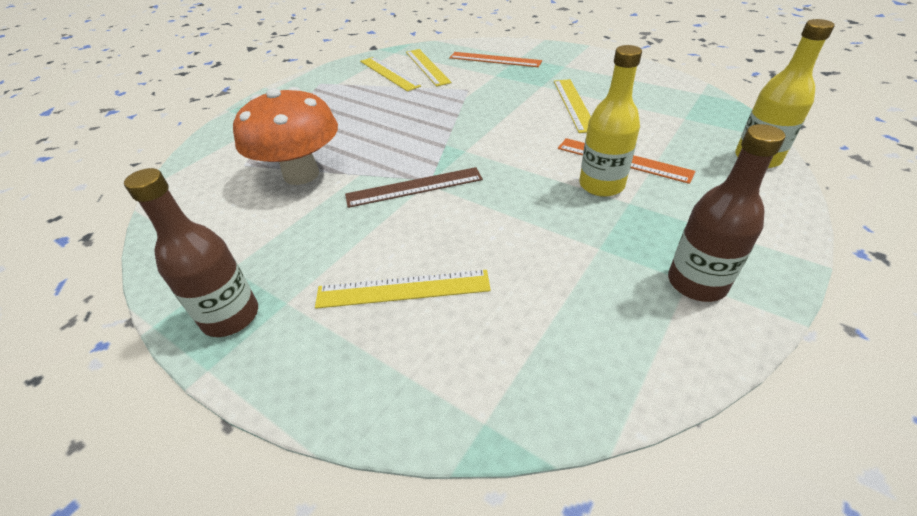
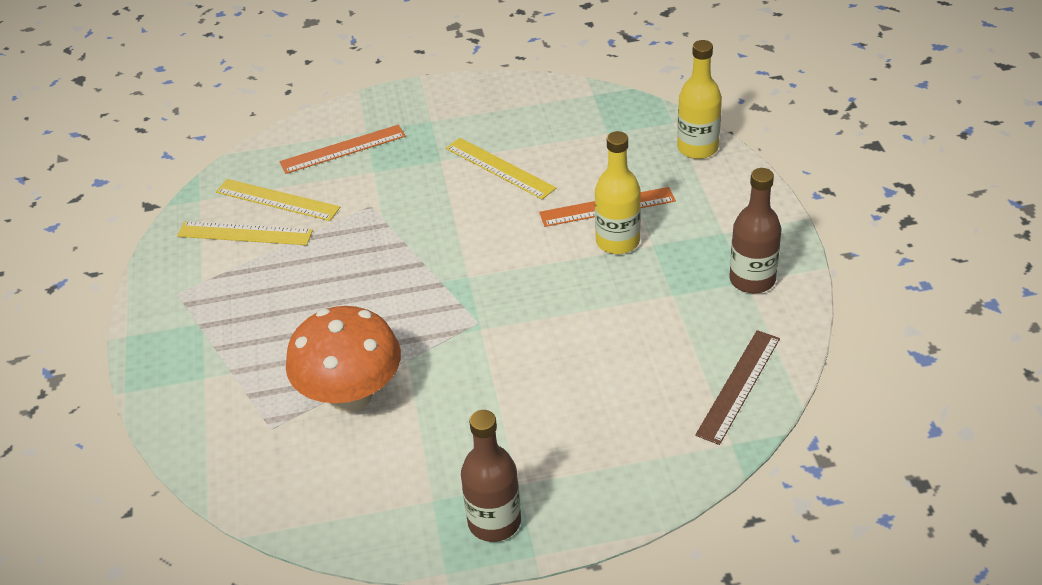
camera: 45 degrees left, 0 degrees up
(403, 289) = (584, 415): yellow ruler -> none
(414, 187) = (476, 338): brown ruler -> brown ruler (739, 386)

